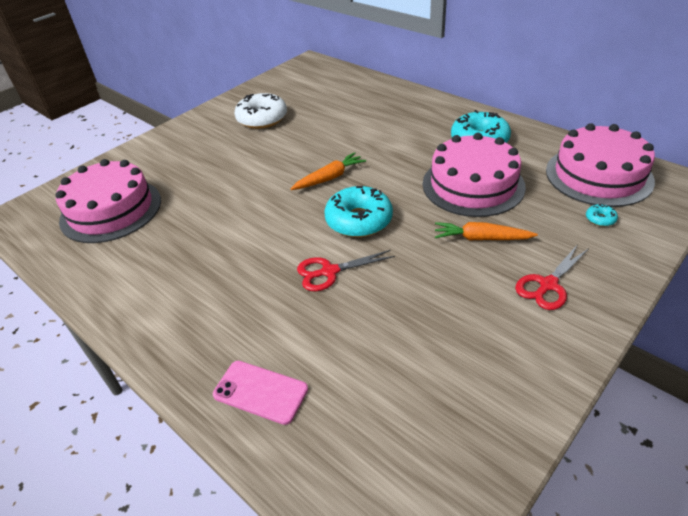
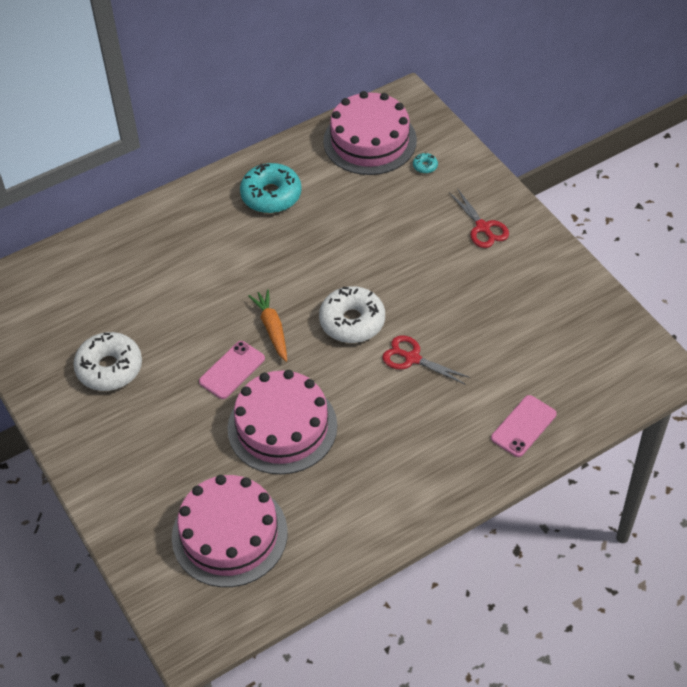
camera: 75 degrees left, 10 degrees up
(277, 169) = (232, 370): none -> pink phone
(329, 272) = (412, 358): red scissors -> red scissors turned 120 degrees clockwise
(359, 220) = (352, 321): turquoise donut -> white donut
(473, 185) = (340, 226): pink cake -> pink cake (282, 427)
(481, 238) = (415, 246): orange carrot -> none

